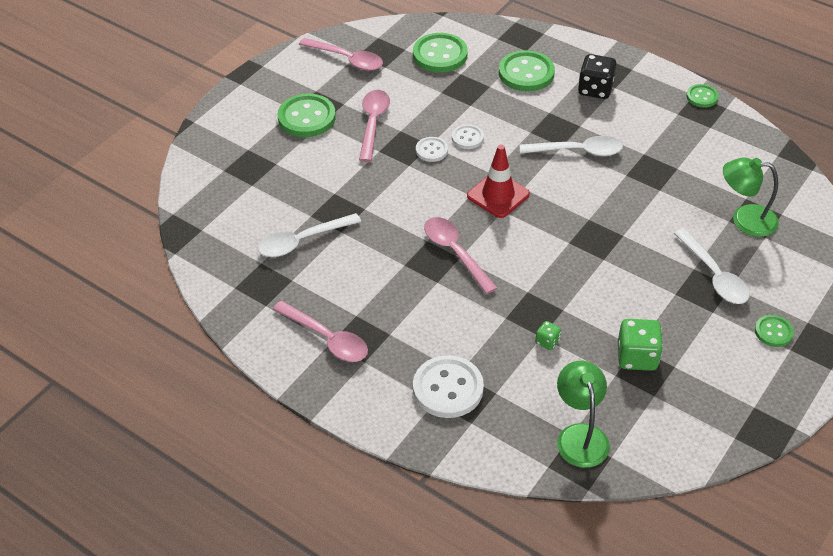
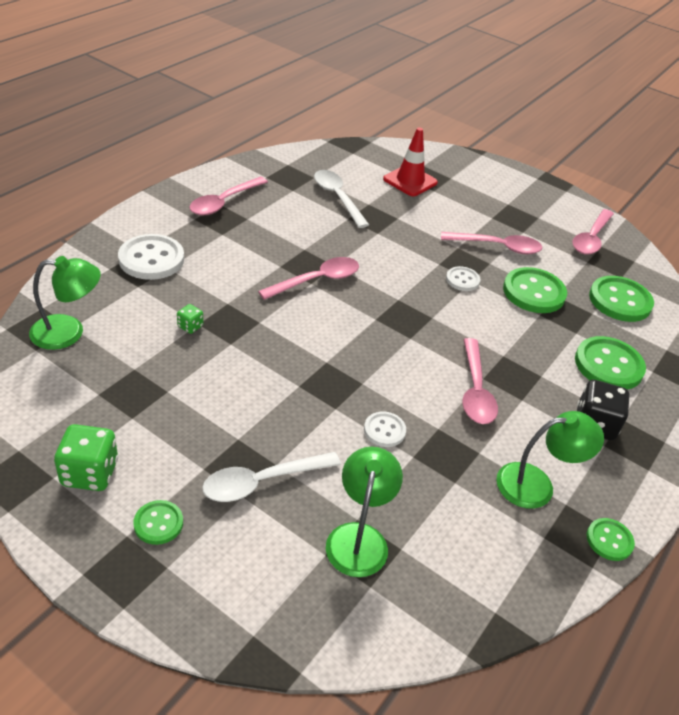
camera: 85 degrees right, 5 degrees down
(306, 117) = (498, 210): green button -> green button (533, 292)
(467, 138) = (485, 306): white button -> white button (384, 430)
(498, 195) = (398, 318): red traffic cone -> red traffic cone (410, 181)
(577, 151) = (475, 390): white spoon -> pink spoon
(637, 357) = (153, 389): green dice -> green dice (90, 473)
(665, 126) = (536, 484): none -> green lamp

